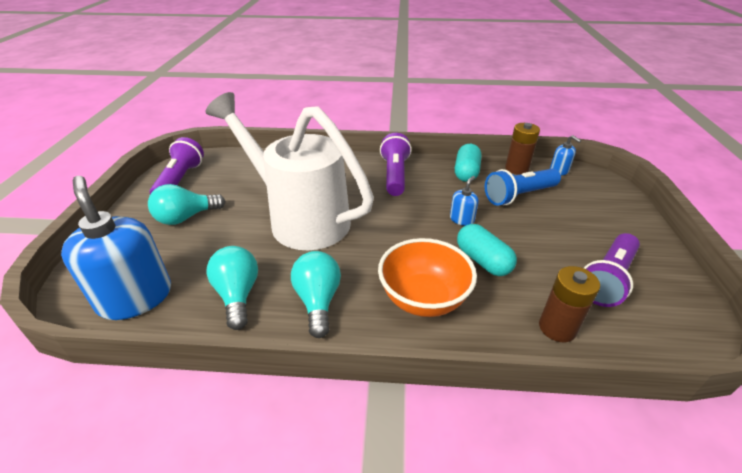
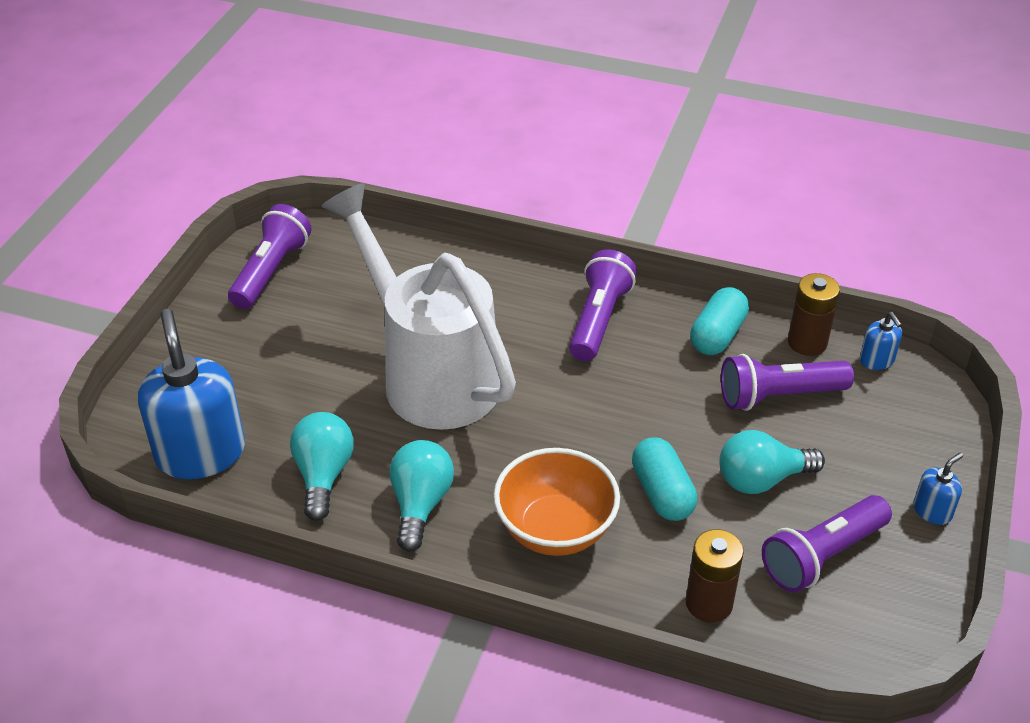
camera: 15 degrees right, 5 degrees up
(186, 217) = (272, 342): turquoise light bulb -> turquoise light bulb (761, 479)
(462, 219) = (666, 421): blue soap dispenser -> blue soap dispenser (932, 511)
(519, 196) = (779, 396): blue flashlight -> purple flashlight

